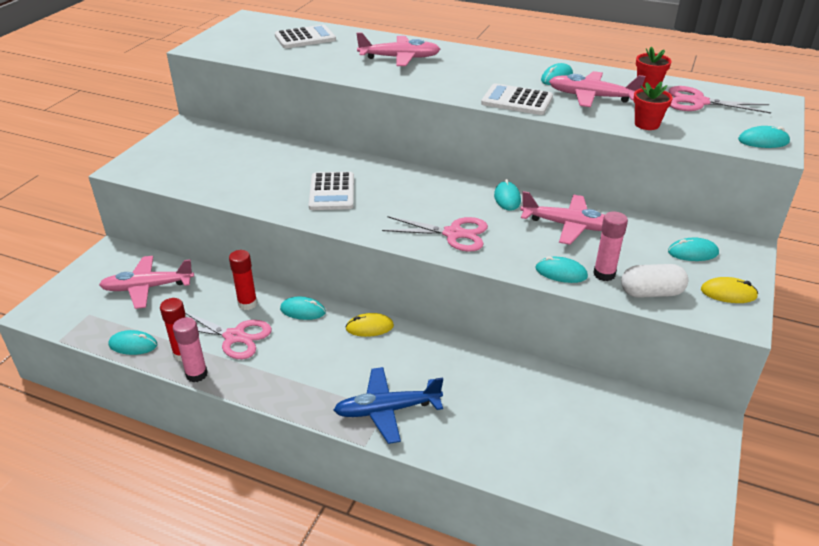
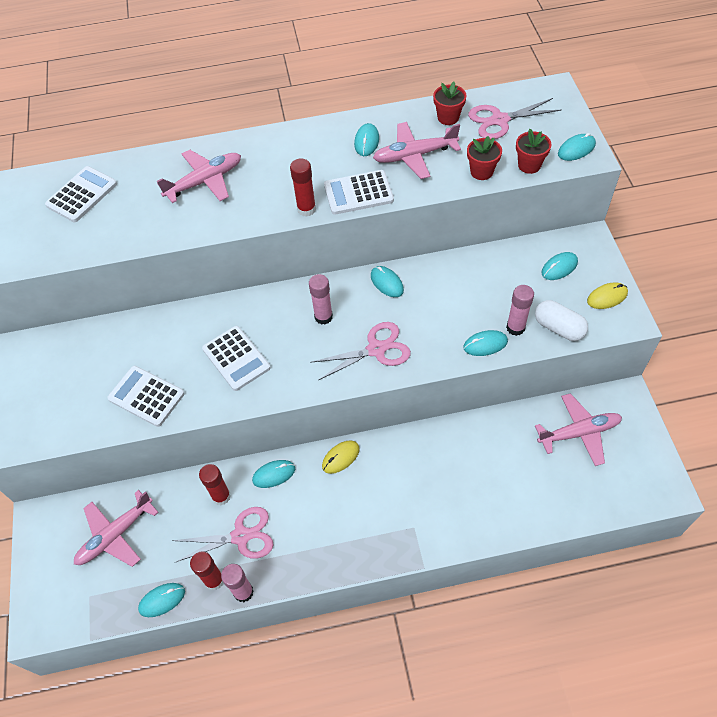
camera: 30 degrees left, 20 degrees up
(242, 185) = (146, 396): none -> white calculator
(388, 410) = (416, 526): blue plane -> none
(429, 197) = (323, 317): none -> pink glue stick
(462, 95) = (306, 209): none -> red glue stick
(568, 226) = (455, 289): pink plane -> pink plane (578, 433)
(651, 293) = (558, 328): white capsule -> white capsule turned 75 degrees clockwise
(700, 135) = (529, 165): none -> red flower pot

